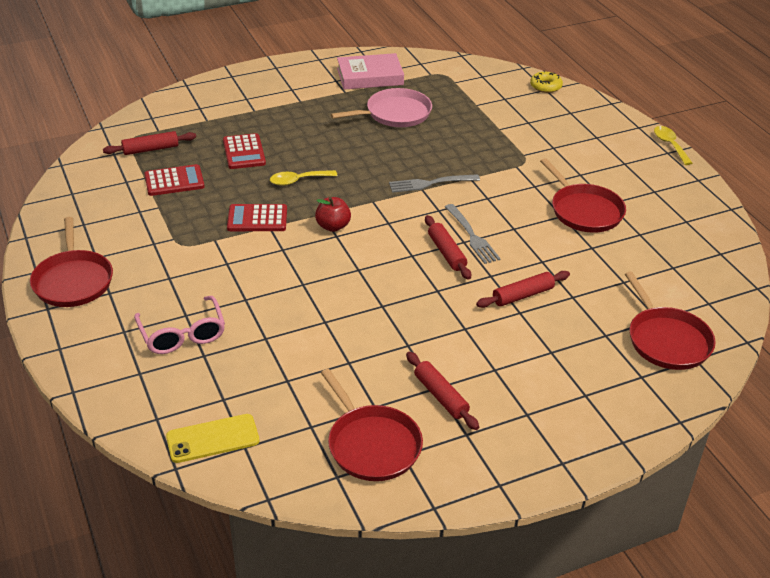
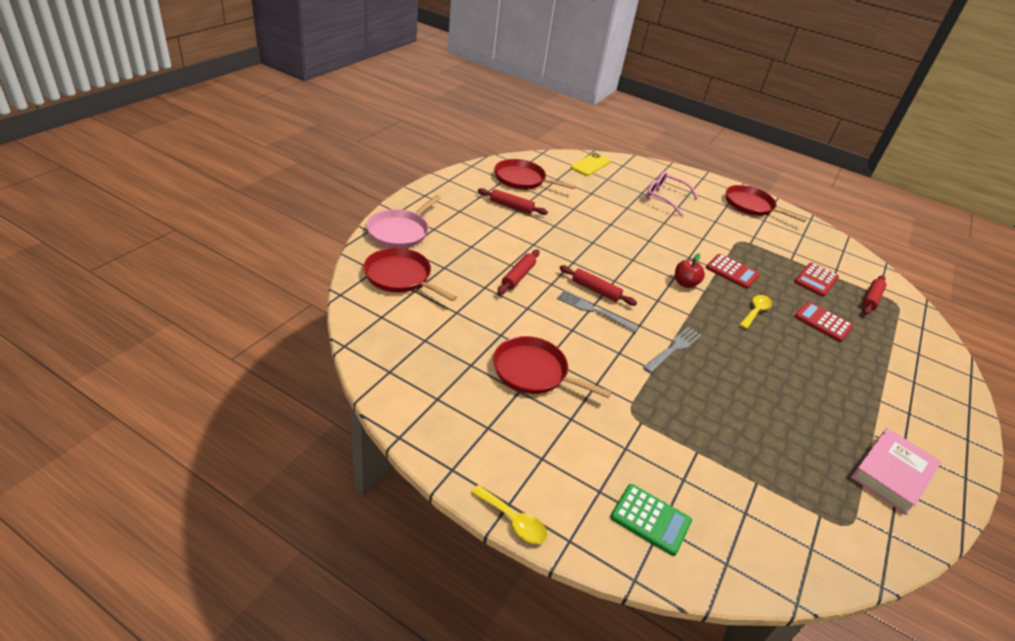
camera: 140 degrees right, 0 degrees up
(257, 219) = (732, 272): red calculator -> red calculator turned 75 degrees clockwise
(395, 114) = (798, 424): pink pan -> pink pan (400, 231)
(545, 86) = (733, 571): yellow donut -> none
(574, 116) = (650, 519): none -> green calculator

